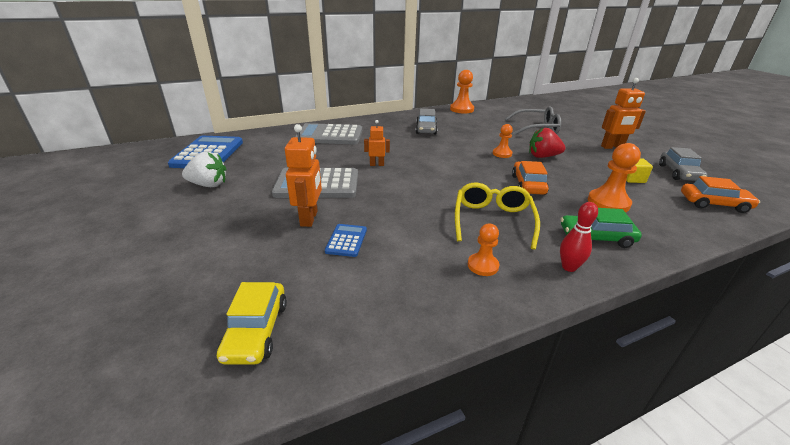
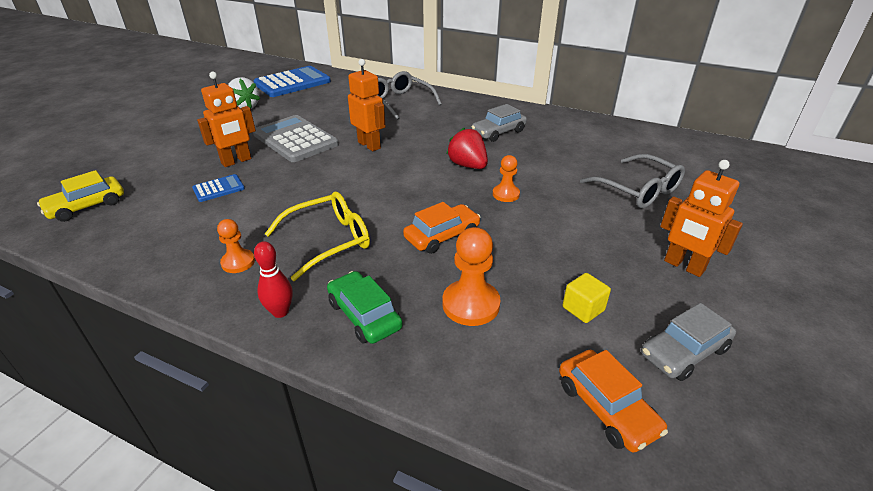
camera: 50 degrees right, 5 degrees up
(329, 135) = (399, 102): grey calculator -> grey glasses
(377, 164) = (369, 145): orange robot -> orange robot, size x1.65
(461, 109) = (603, 127): orange pawn -> none
(543, 156) = (544, 222): red strawberry -> red strawberry (468, 165)

